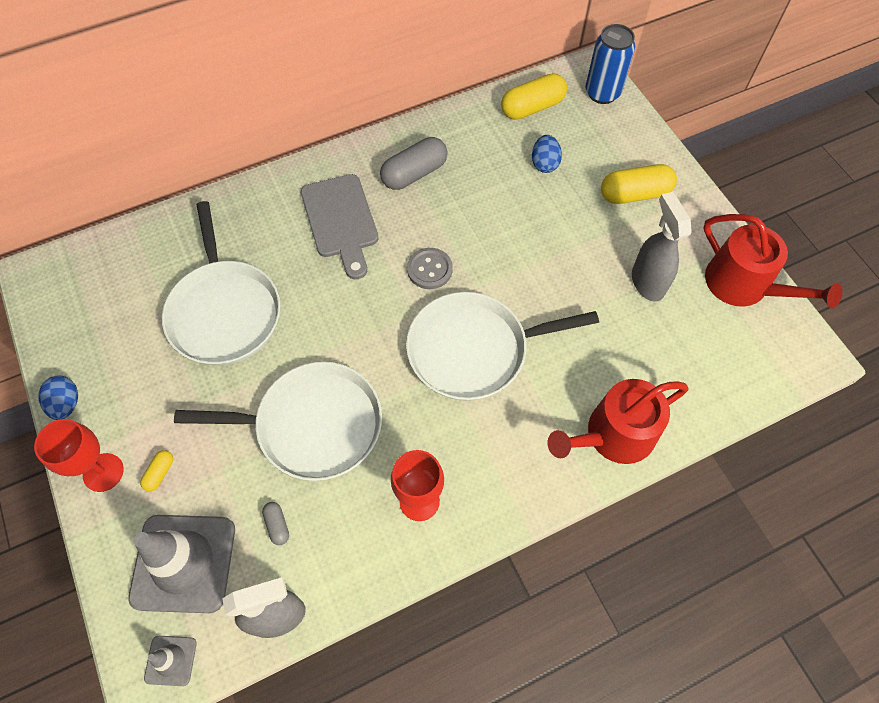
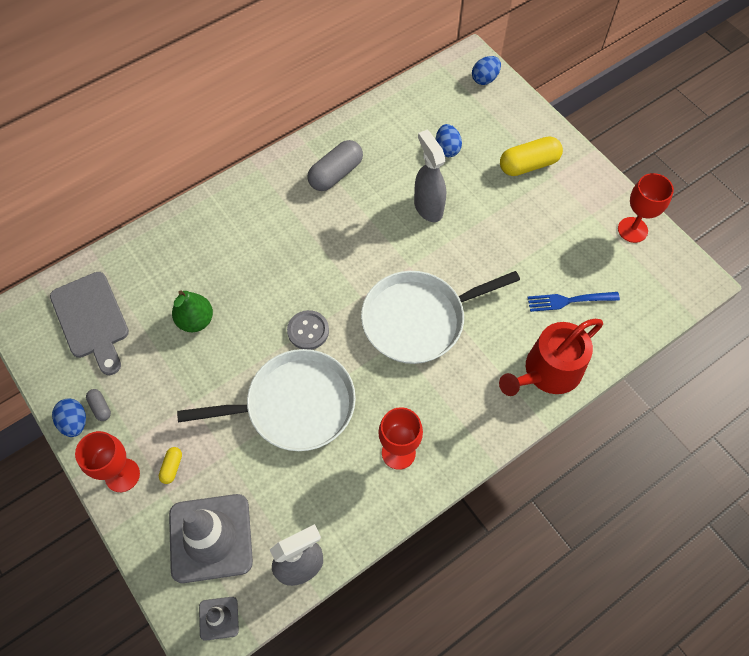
camera: 10 degrees left, 0 degrees up
(224, 311) = (196, 320): white pan -> green pear
(277, 525) = (283, 493): grey capsule -> grey capsule (100, 407)
(341, 221) = (280, 225): grey cutting board -> grey cutting board (91, 319)
(429, 269) = (366, 256): grey button -> grey button (308, 331)
(532, 107) = (427, 100): yellow capsule -> none
(602, 93) = (485, 79): blue can -> blue egg
(647, 282) = (552, 239): grey spray bottle -> grey spray bottle (428, 207)
(654, 355) = (569, 300): none -> blue fork
(744, 285) = (632, 230): red watering can -> red goblet

